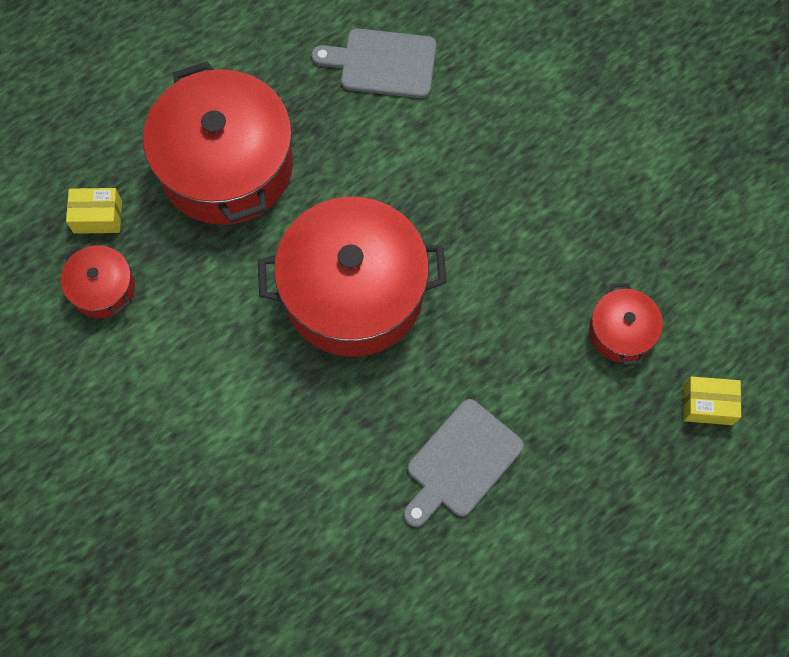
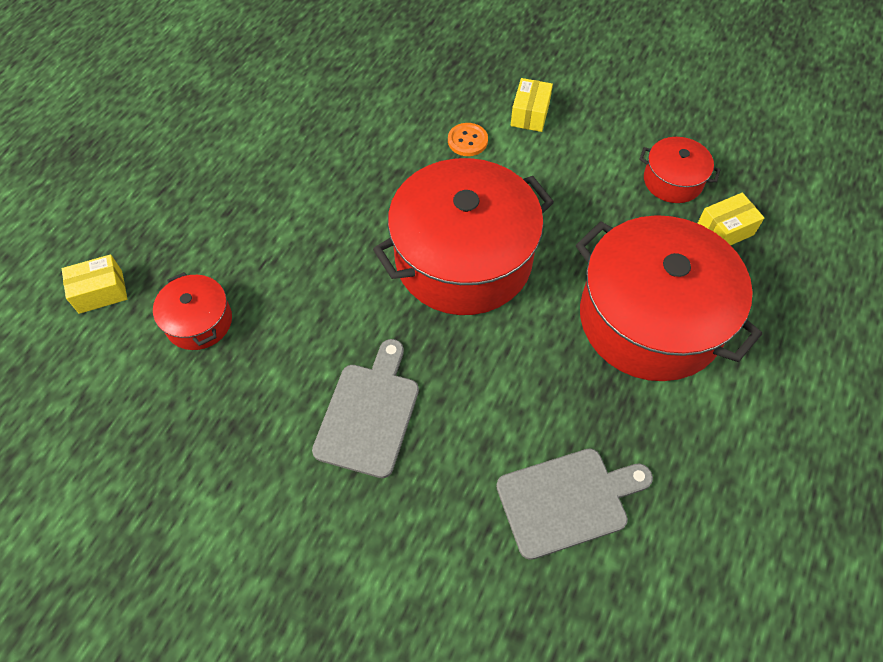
camera: 155 degrees right, 10 degrees down
(188, 437) = (530, 114): none -> yellow box
(274, 431) = (467, 141): none -> orange button
(461, 462) = (309, 173): grey cutting board -> grey cutting board (369, 413)

